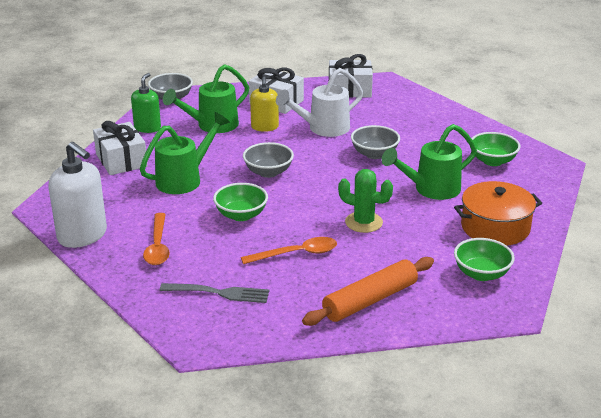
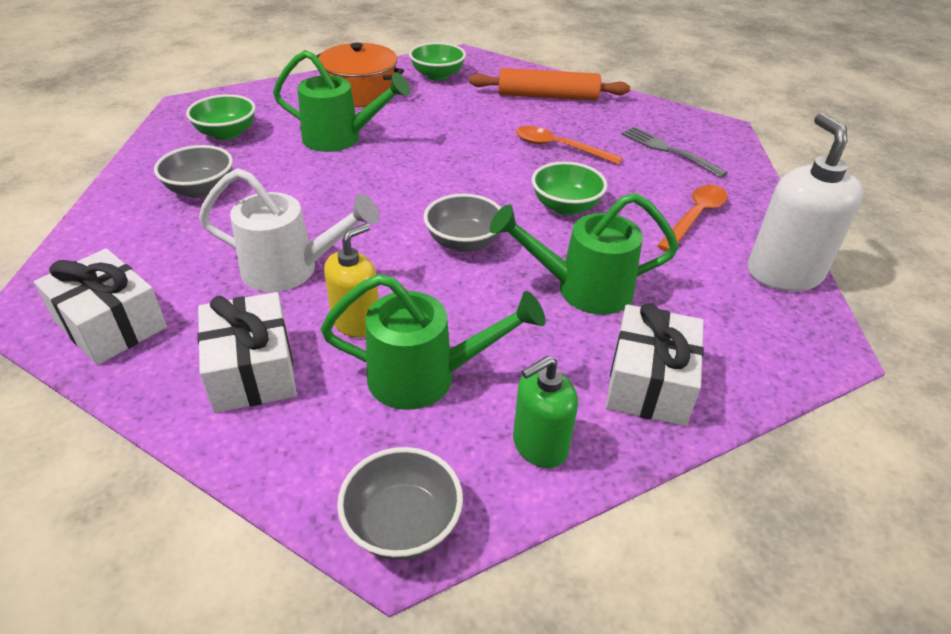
camera: 140 degrees left, 10 degrees up
(363, 222) = (456, 143): green cactus -> none
(374, 154) = (310, 200): grey bowl -> grey bowl (201, 189)

